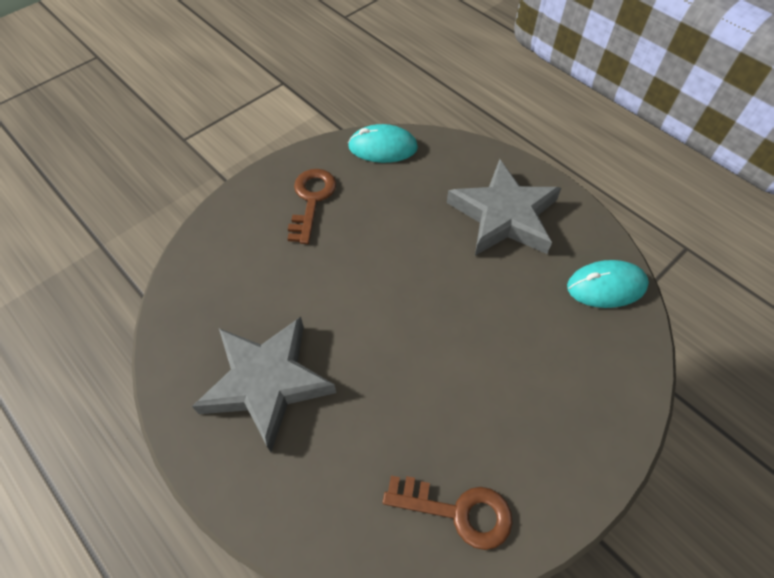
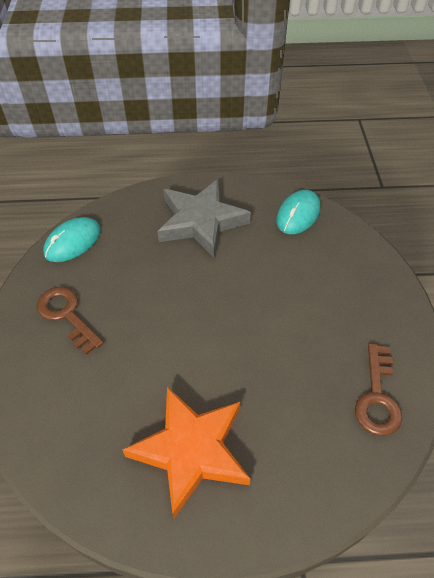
camera: 50 degrees left, 5 degrees down
(267, 382) = (191, 450): grey star -> orange star
(457, 511) = (377, 397): brown key -> brown key turned 135 degrees clockwise

